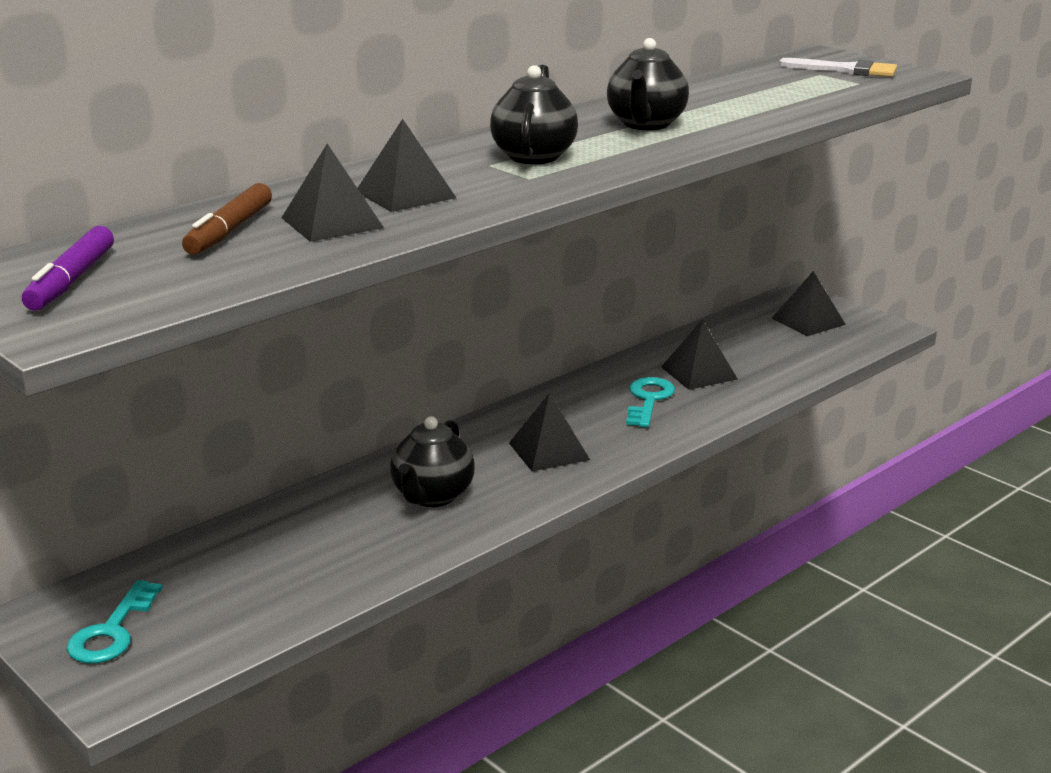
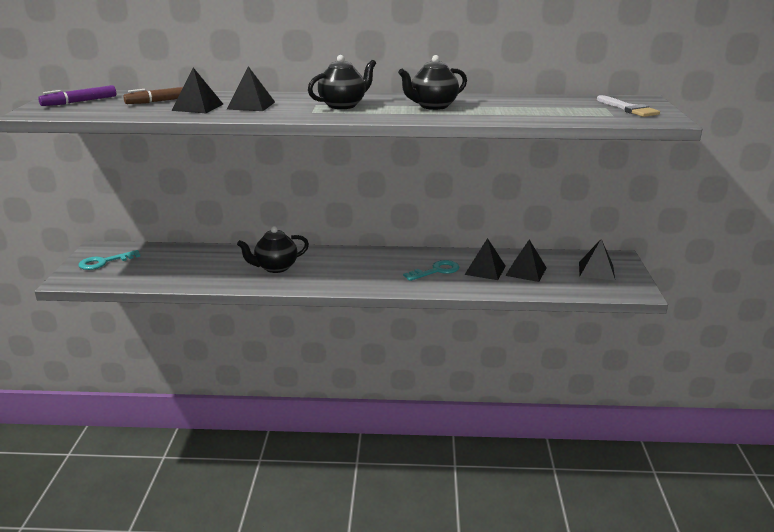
camera: 45 degrees right, 0 degrees up
(549, 451) = (351, 272): black pyramid -> black pyramid (526, 271)

